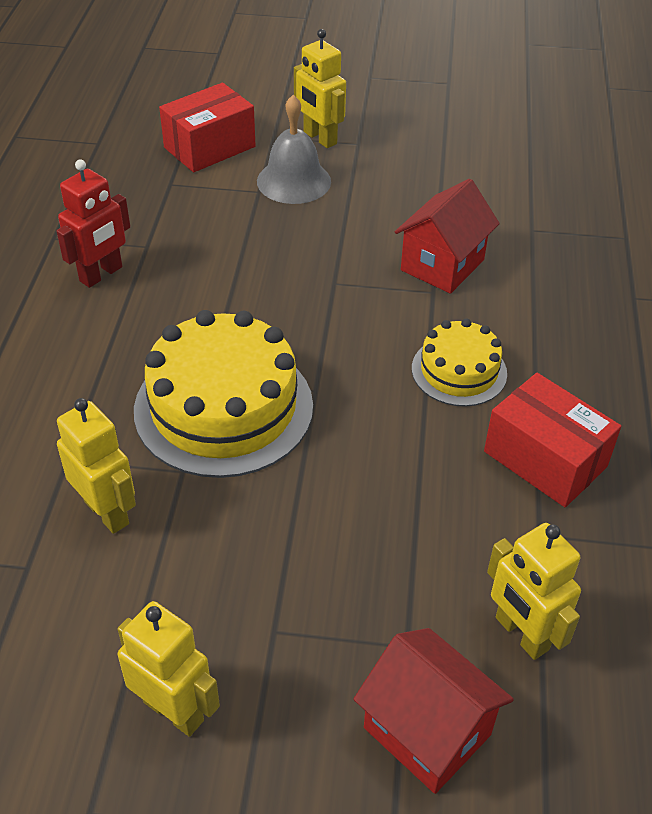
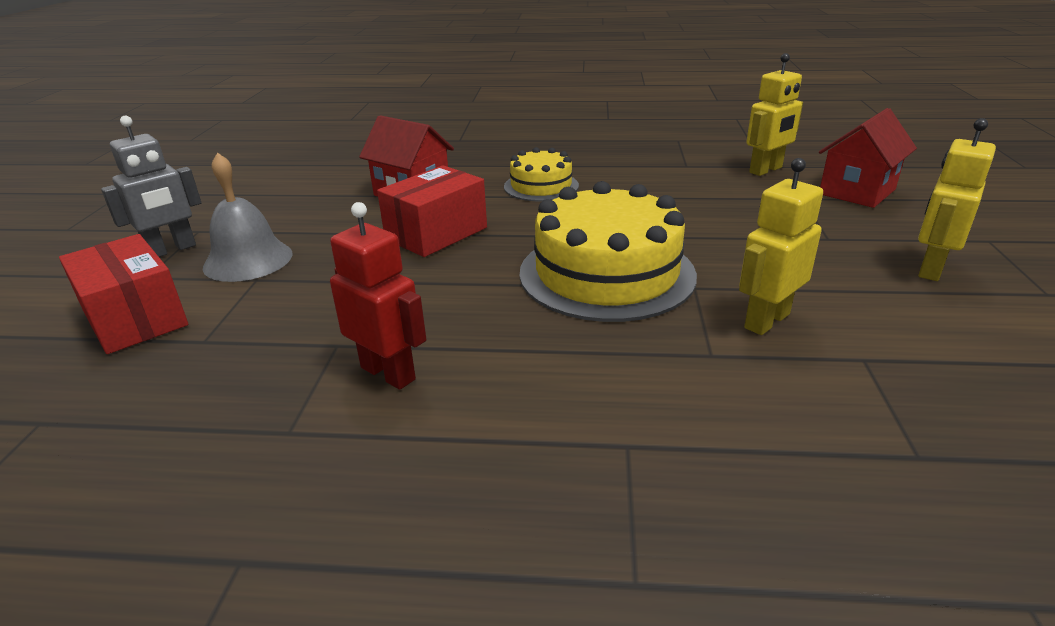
camera: 90 degrees left, 15 degrees down
(319, 138) = (172, 250): yellow robot -> grey robot
(545, 459) = (621, 163): red box -> red box (436, 233)

